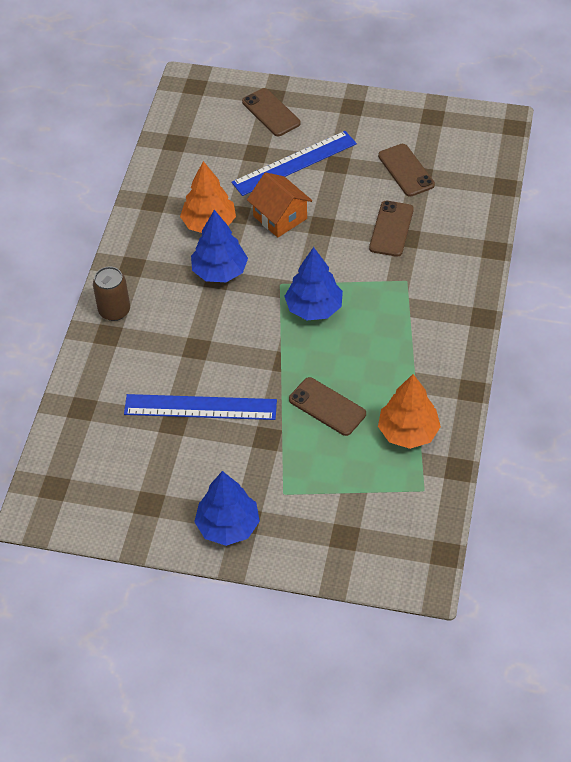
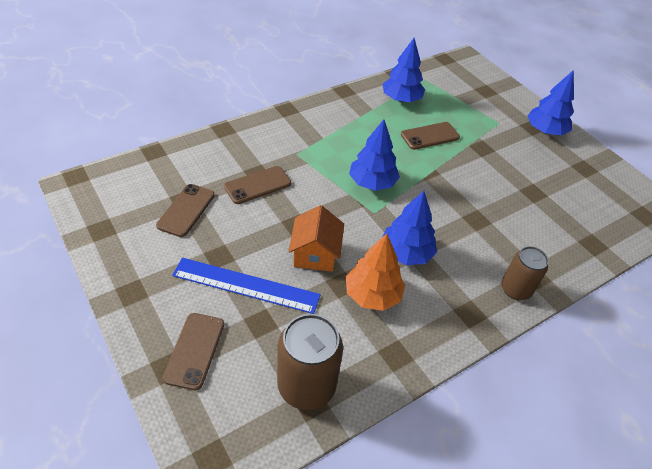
camera: 140 degrees left, 5 degrees down
(187, 147) = (306, 386): none -> brown can
(200, 407) = (507, 188): blue ruler -> none
(327, 407) = (430, 136): brown phone -> brown phone turned 75 degrees clockwise
(408, 432) = (401, 99): orange tree -> blue tree

